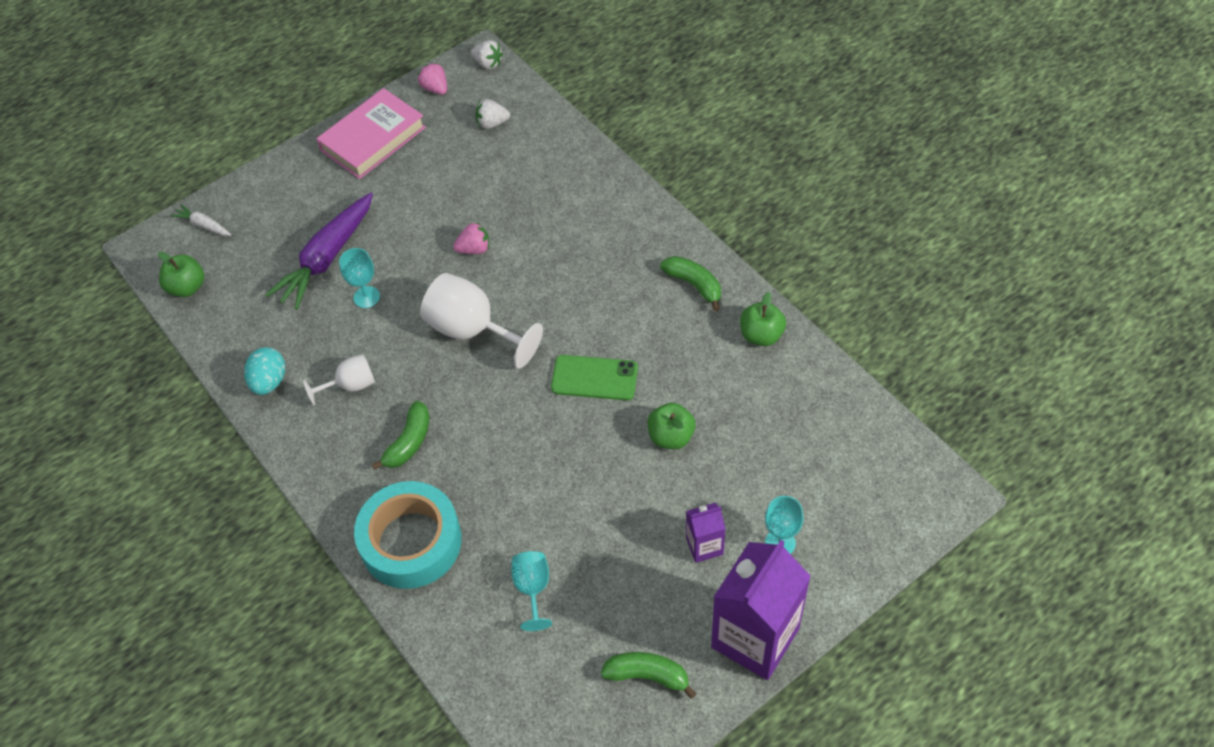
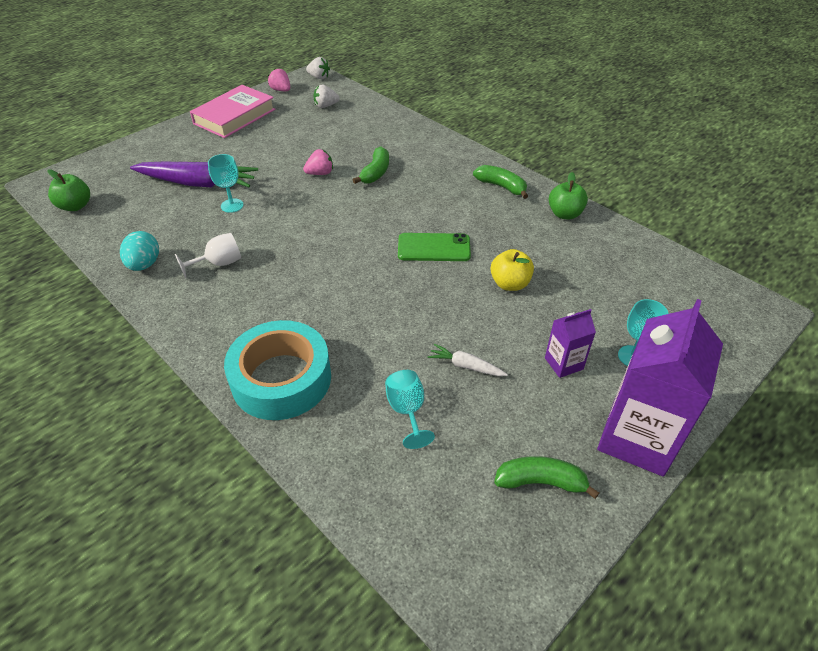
camera: 10 degrees left, 10 degrees down
(203, 225) = (94, 168): white carrot -> white carrot (465, 366)
(327, 258) = (198, 183): purple carrot -> purple carrot turned 105 degrees counterclockwise
(409, 442) = (274, 301): green banana -> green banana (375, 172)
(472, 330) = (324, 222): white goblet -> none
(671, 437) = (510, 284): green apple -> yellow apple

